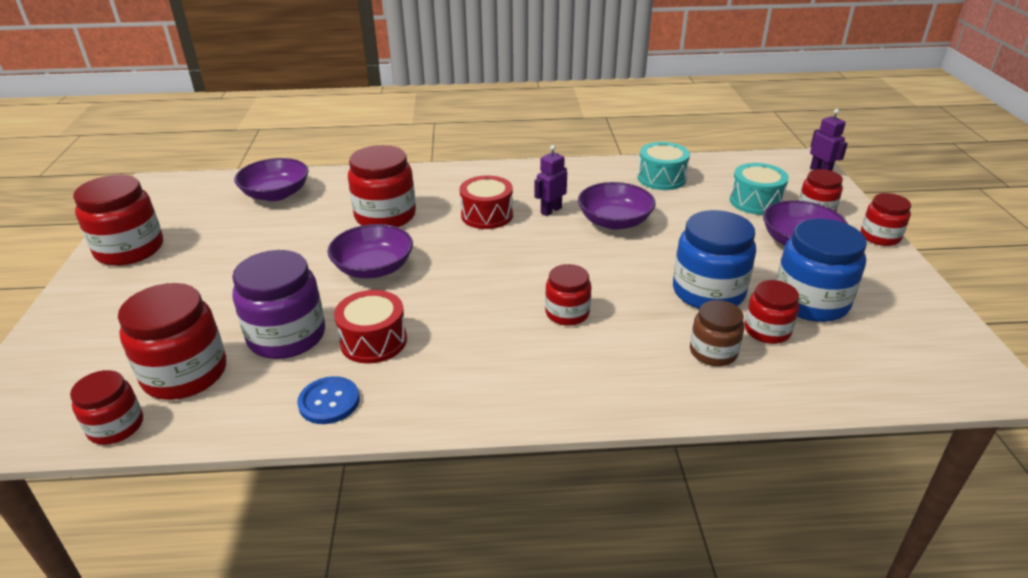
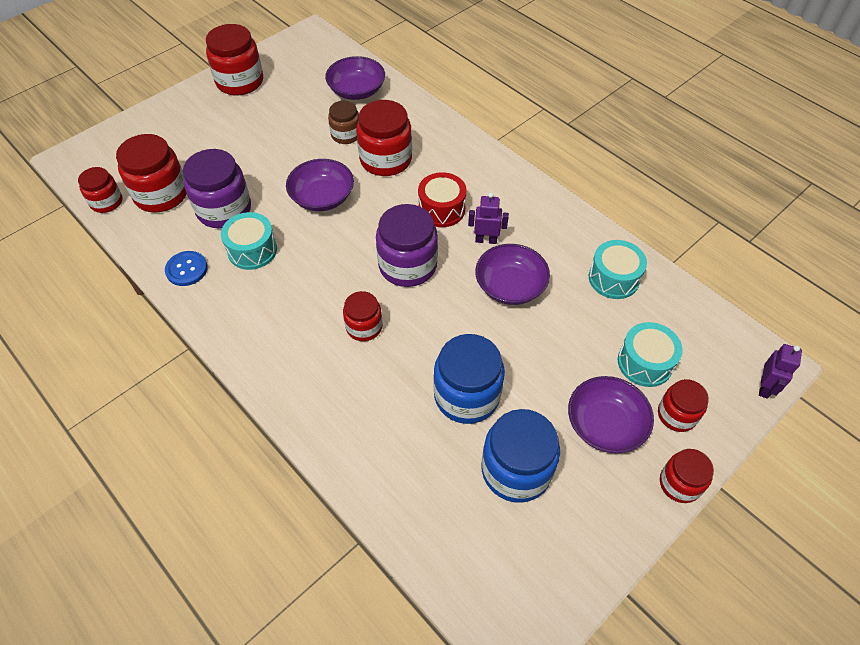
camera: 50 degrees right, 20 degrees up
(373, 341) = (252, 250): red drum -> turquoise drum
(526, 258) = (407, 265): none -> purple jar
(713, 352) = (392, 434): brown jar -> brown jar (346, 135)
(767, 330) = (448, 457): red jar -> none

